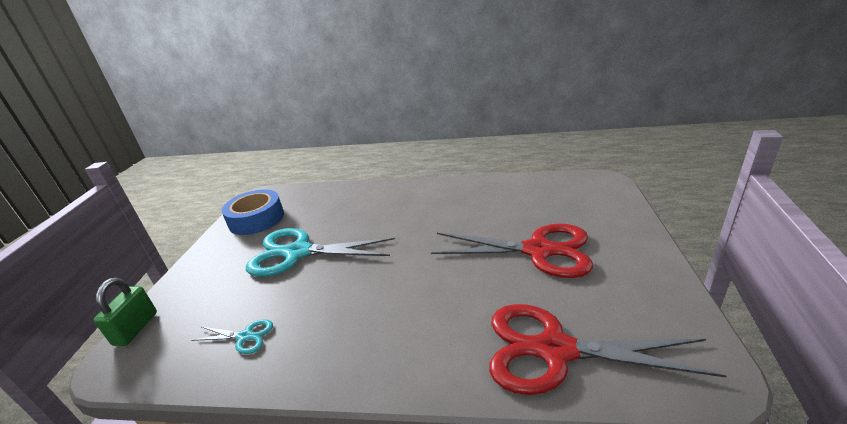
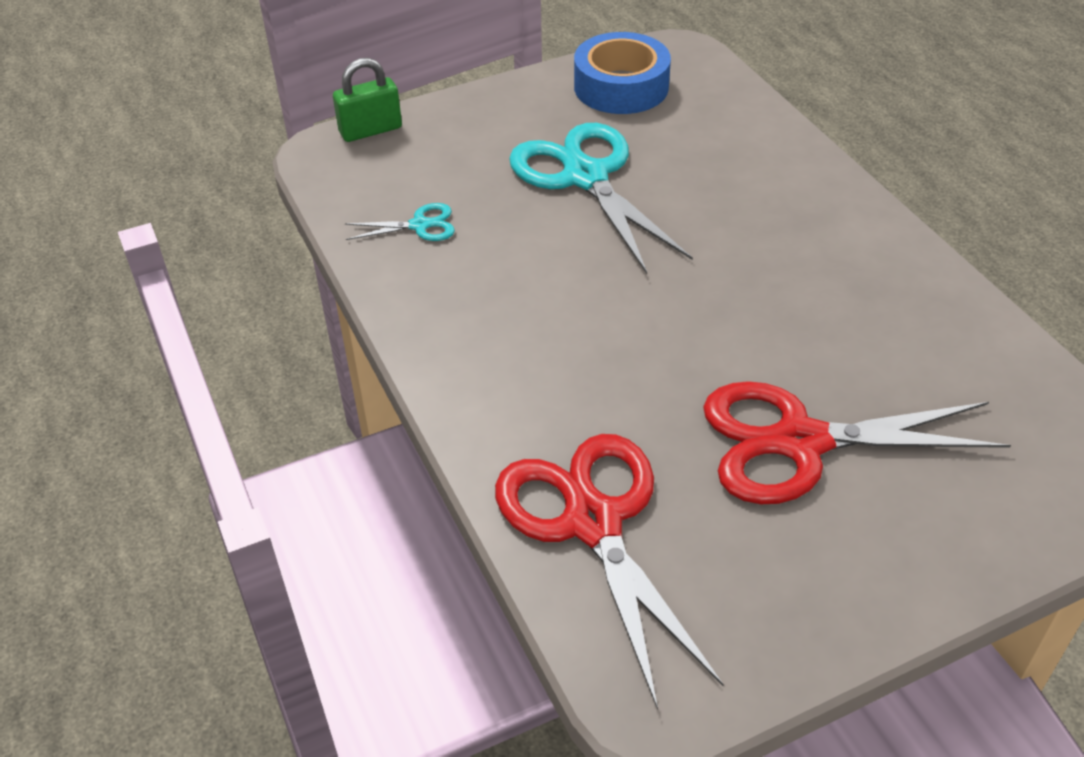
camera: 55 degrees right, 15 degrees up
(245, 336) = (420, 225): turquoise scissors -> turquoise scissors turned 75 degrees counterclockwise
(538, 250) = (799, 442): red scissors -> red scissors turned 105 degrees clockwise

